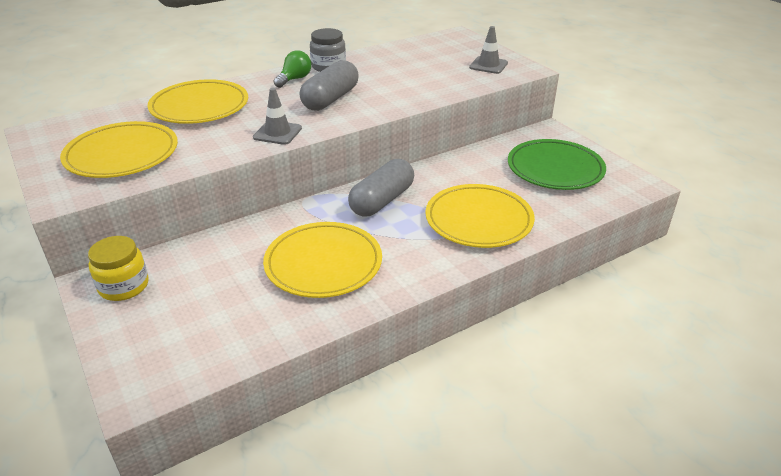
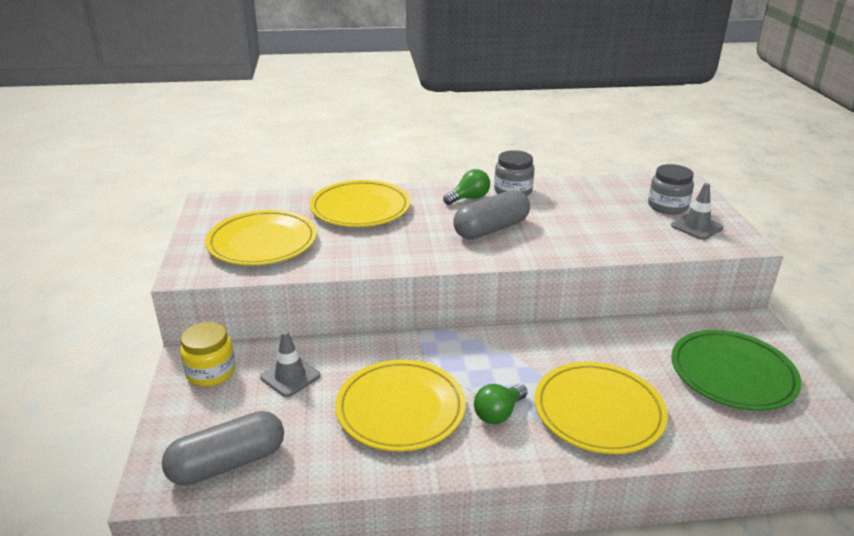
camera: 25 degrees right, 5 degrees down
(277, 133) = (414, 255): grey traffic cone -> grey traffic cone (290, 376)
(382, 201) = (503, 355): grey capsule -> grey capsule (228, 463)
(405, 243) = (498, 413): none -> green light bulb
(458, 55) = (667, 206): none -> grey jar

